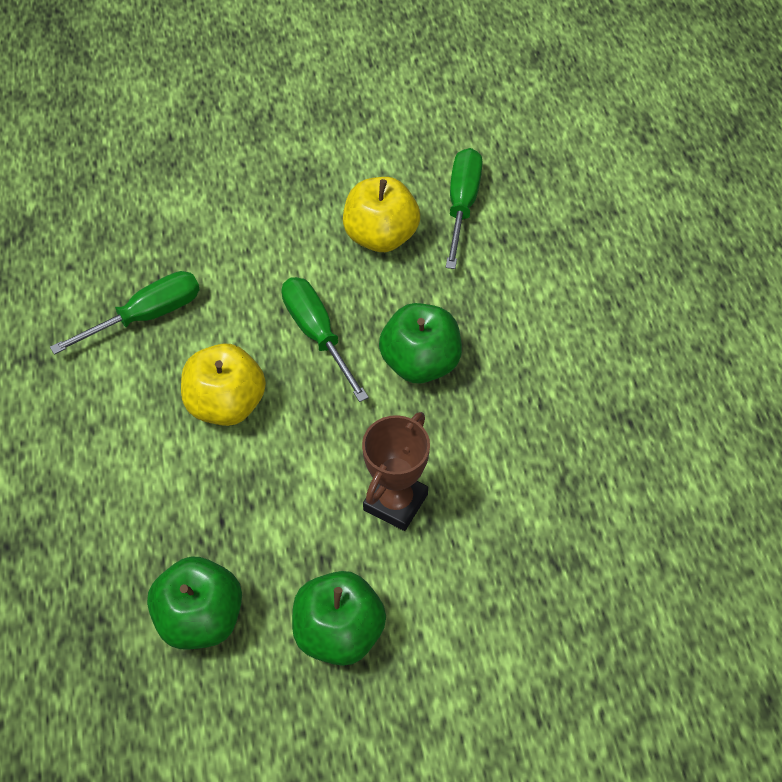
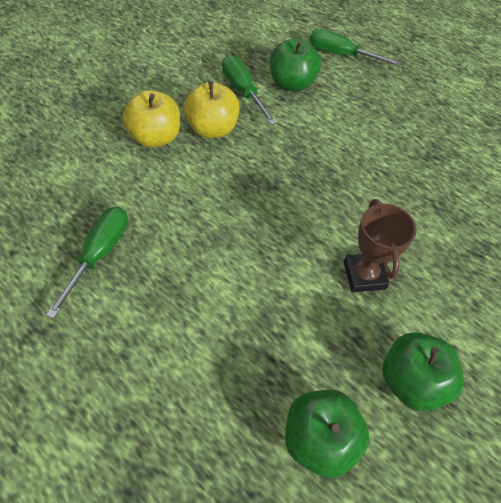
camera: 40 degrees left, 0 degrees up
(226, 404) = (206, 279): yellow apple -> yellow apple (155, 137)
(317, 334) = (225, 203): green screwdriver -> green screwdriver (341, 55)
(420, 363) = (301, 186): green apple -> green apple (292, 84)

